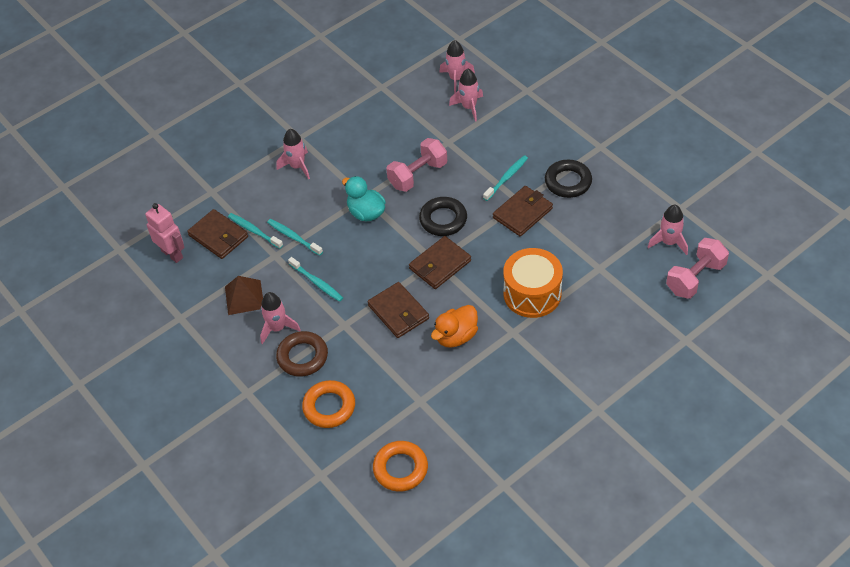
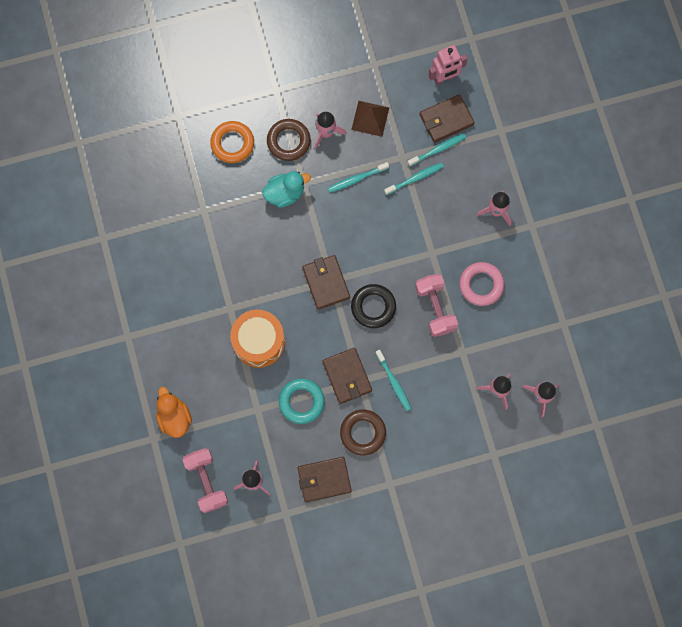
camera: 110 degrees right, 25 degrees up
(366, 213) = (413, 247): turquoise duck -> turquoise duck (285, 193)
(376, 151) = (481, 285): none -> pink ring
(398, 312) = (294, 230): brown wallet -> brown wallet (324, 479)
(400, 469) = (153, 172): orange ring -> none
(456, 336) = (248, 263): orange duck -> orange duck (174, 417)
(568, 182) = (363, 433): black ring -> brown ring
(569, 237) = (301, 401): none -> turquoise ring

